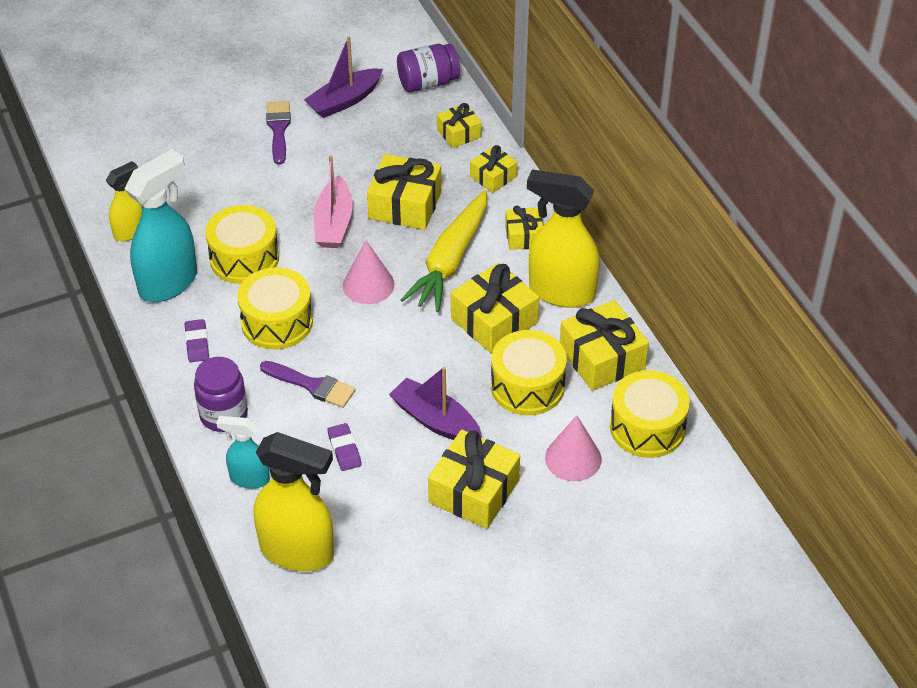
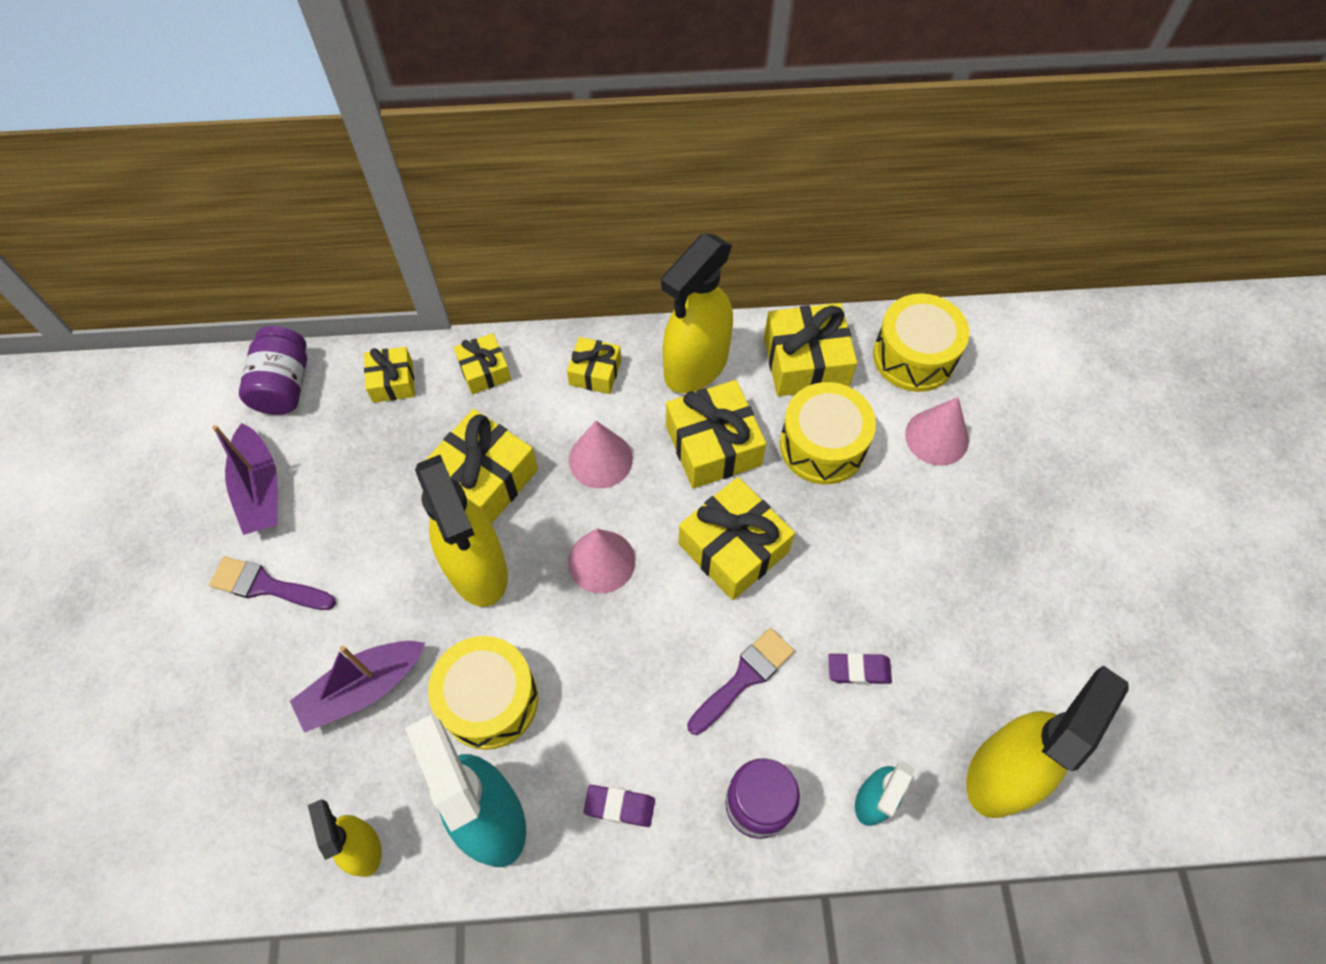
camera: 70 degrees left, 15 degrees up
(277, 322) = (621, 690): yellow drum -> none
(334, 223) = (477, 569): pink boat -> yellow spray bottle
(435, 420) = (843, 555): purple boat -> purple boat (363, 689)
(450, 261) = (600, 459): yellow carrot -> pink cone
(474, 491) = (957, 549): yellow gift -> yellow gift (733, 548)

